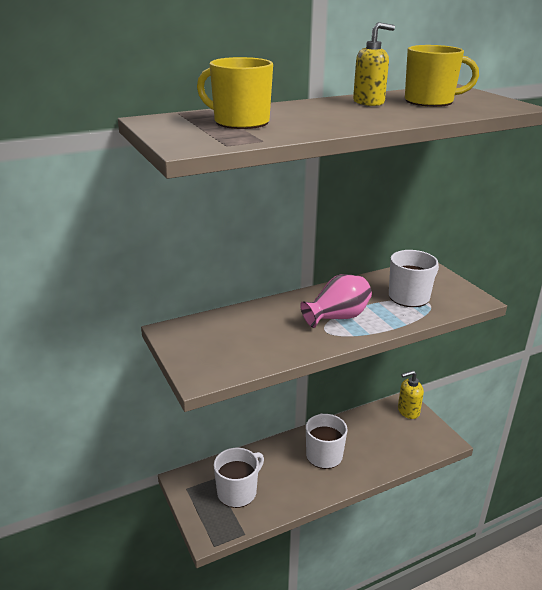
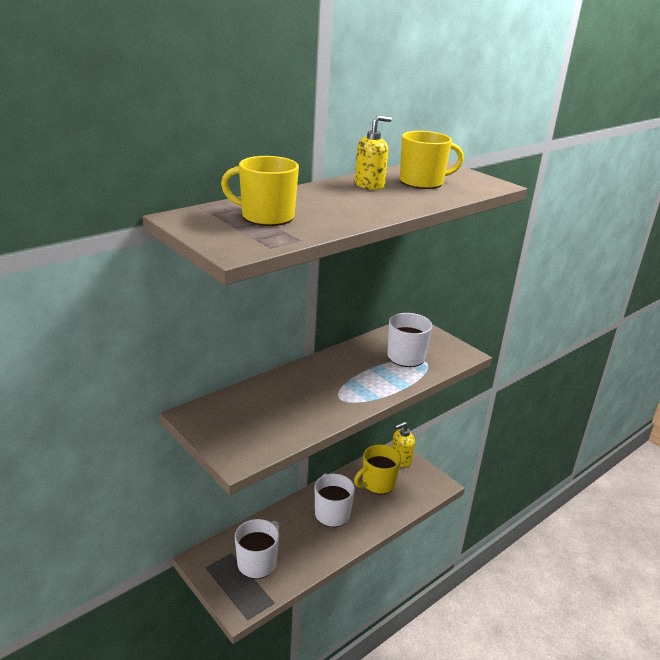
camera: 15 degrees left, 0 degrees up
(337, 317) = (347, 384): pink vase -> none
(378, 431) = (377, 483): none -> yellow mug

